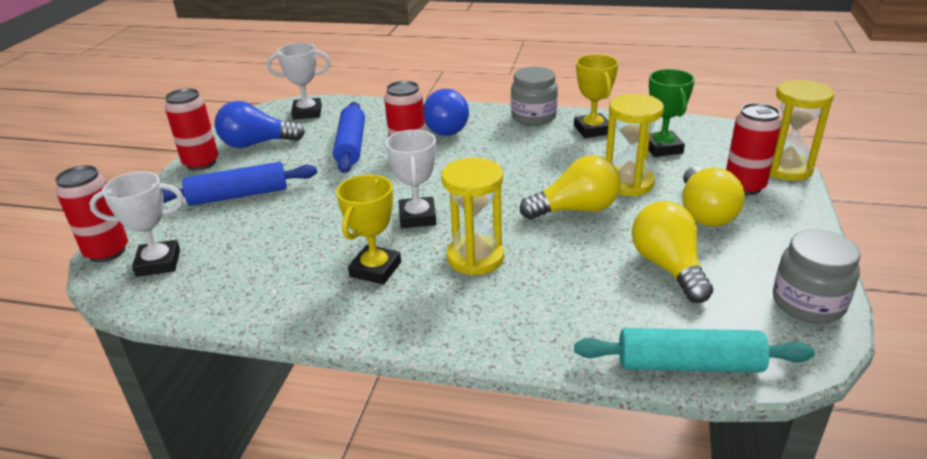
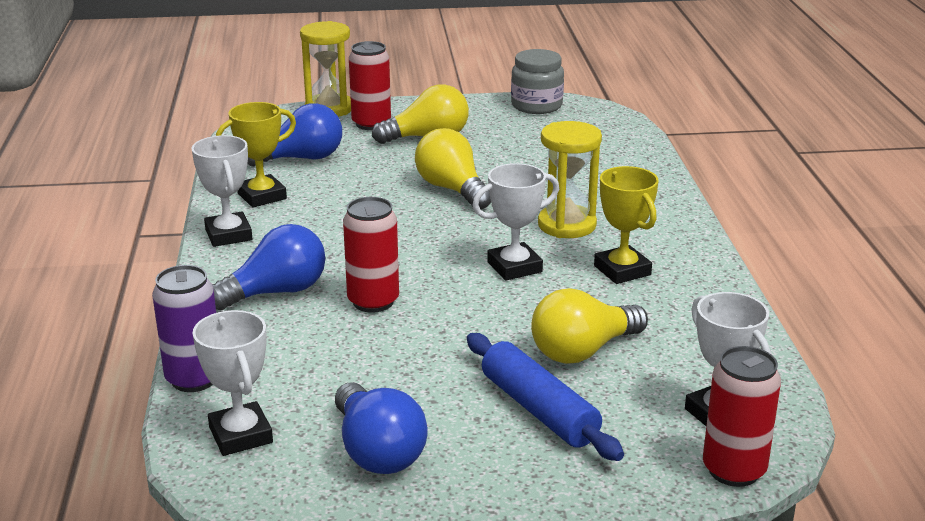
camera: 110 degrees left, 5 degrees down
(201, 163) = (465, 488): red can -> none
(351, 146) = (355, 355): blue rolling pin -> none
(368, 103) = (194, 379): none -> purple can
(375, 269) = (622, 270): yellow trophy -> yellow trophy turned 60 degrees clockwise
(533, 117) = (228, 235): grey jar -> white trophy
(628, 183) = (387, 170): yellow hourglass -> none
(662, 148) = (301, 159): green trophy -> blue light bulb
(668, 267) = (523, 148): yellow light bulb -> yellow light bulb (583, 351)
(689, 364) = (635, 138): turquoise rolling pin -> none

